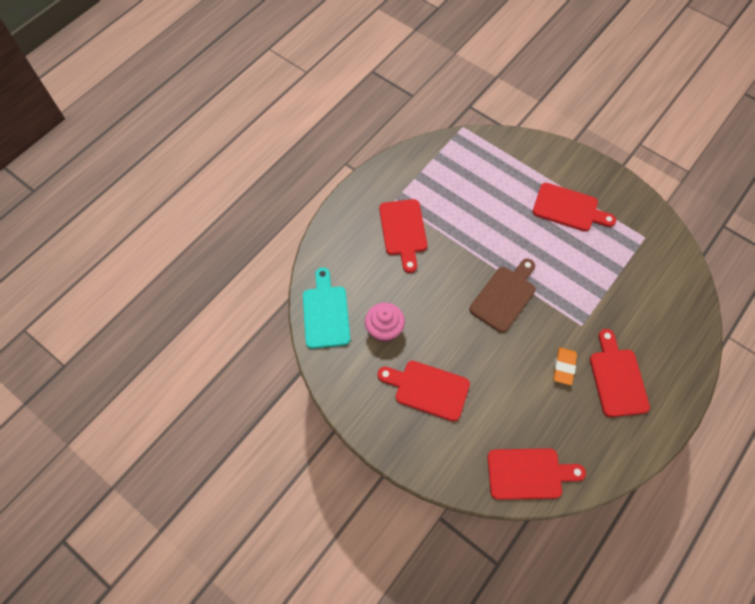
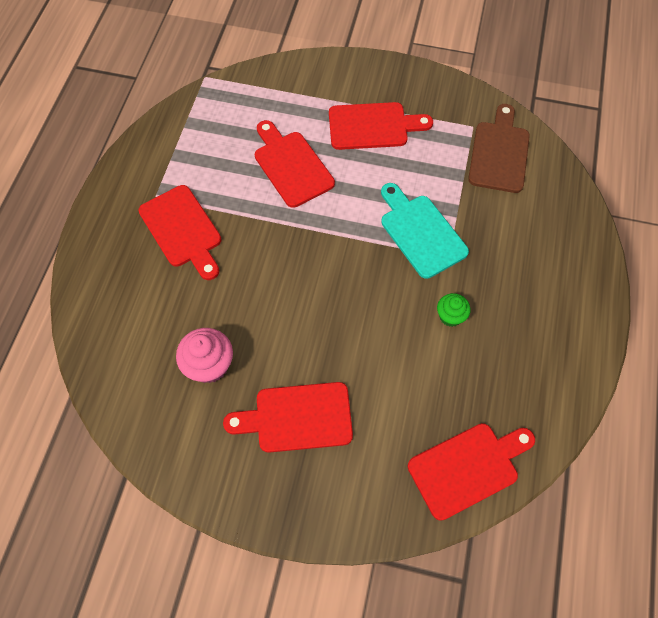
camera: 25 degrees left, 0 degrees up
(326, 313) = (122, 376): turquoise cutting board -> turquoise cutting board (420, 232)
(504, 296) = (342, 260): brown cutting board -> brown cutting board (499, 153)
(564, 367) = (450, 316): orange eraser -> green cupcake
(617, 378) = (517, 303): red cutting board -> red cutting board (291, 166)

